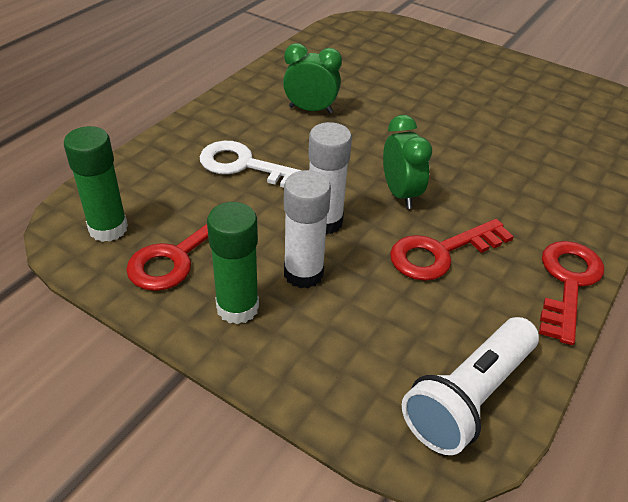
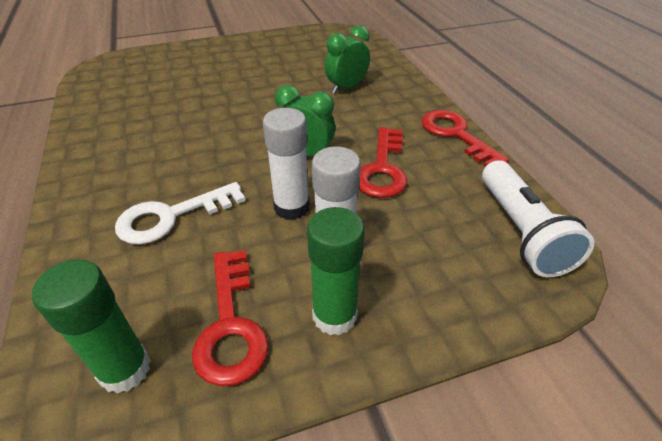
camera: 50 degrees left, 0 degrees up
(310, 110) = (158, 144): green clock -> green clock (346, 88)

